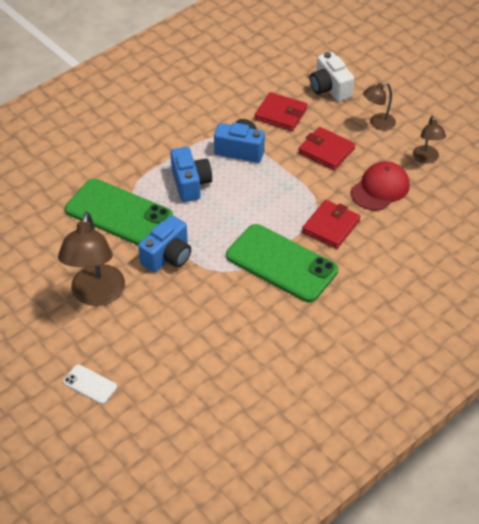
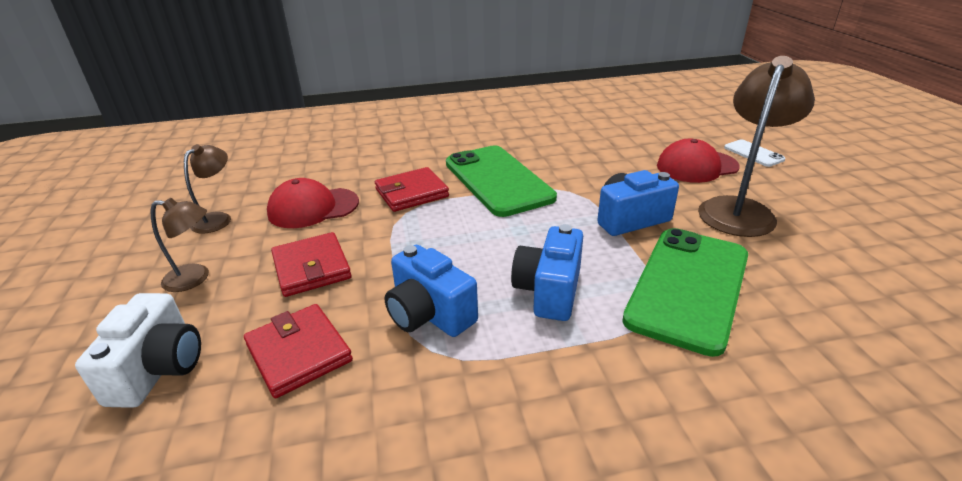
camera: 150 degrees left, 15 degrees down
(119, 213) = (688, 287): green phone -> green phone turned 60 degrees clockwise
(135, 343) = (697, 166): none -> red cap

